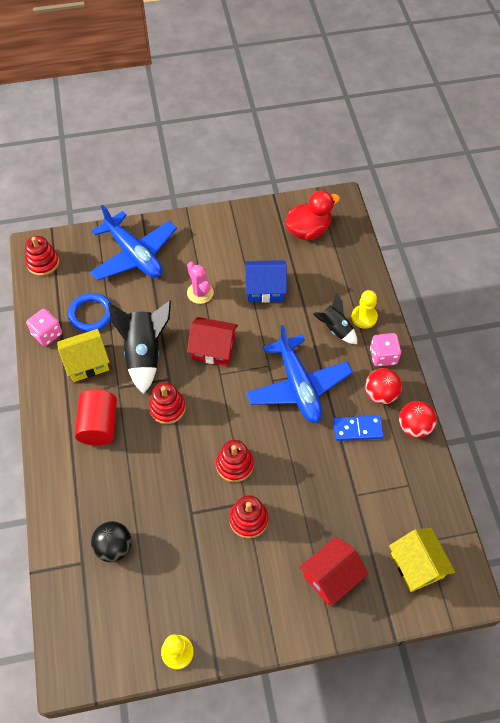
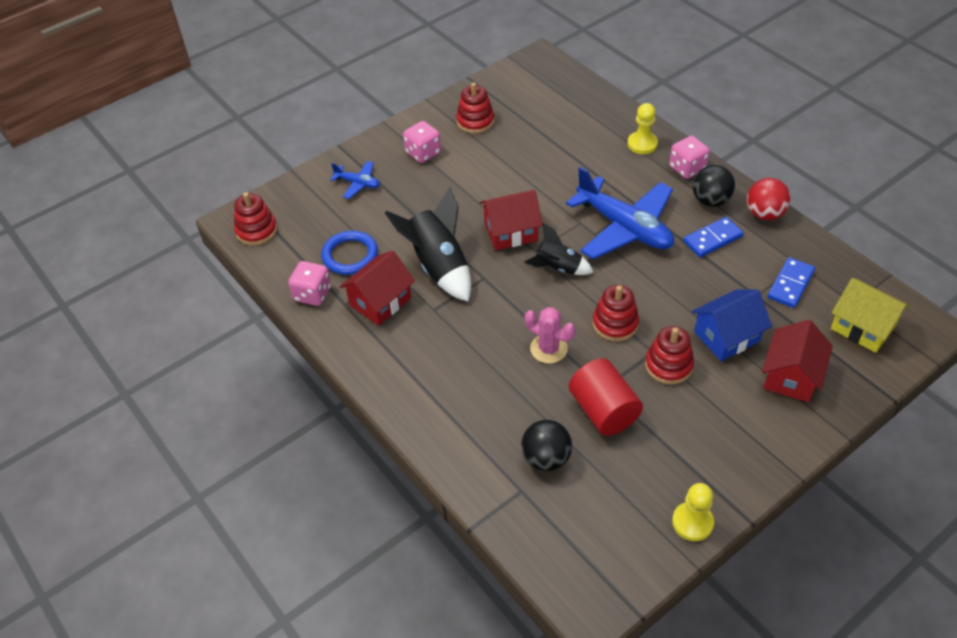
camera: 25 degrees left, 10 degrees down
(87, 362) = (380, 301): yellow house -> red house
(99, 425) = (439, 353): red cylinder -> red cylinder (603, 411)
(134, 255) = (358, 183): blue plane -> blue plane, size x0.46
(167, 408) = (503, 304): red stacking toy -> red stacking toy (475, 121)
(196, 249) = (423, 153): none -> pink dice
(200, 293) = (457, 189): pink cactus -> pink cactus (548, 349)
(265, 289) = (523, 159): blue house -> blue house (726, 336)
(308, 230) = (528, 93): red duck -> none
(335, 328) = (621, 164): black rocket -> black rocket (558, 267)
(380, 394) = (710, 200): red ball -> black ball
(388, 499) = (790, 284): none -> blue domino

